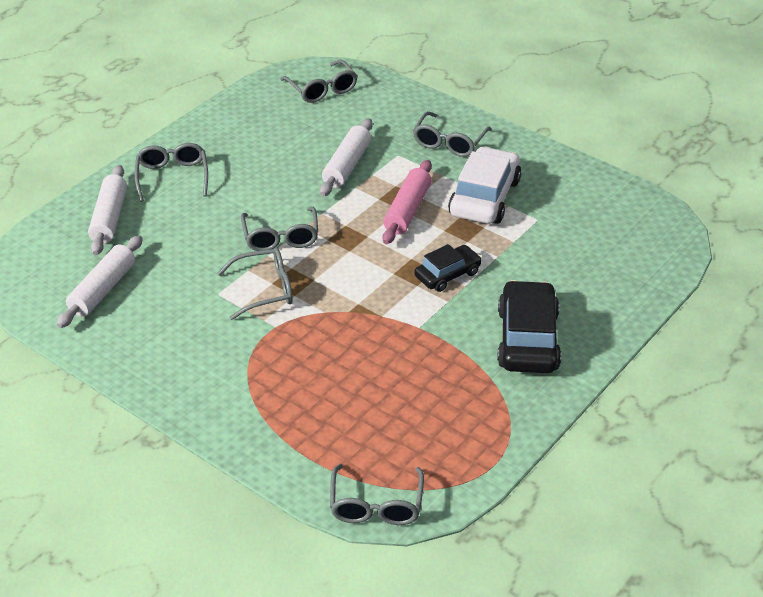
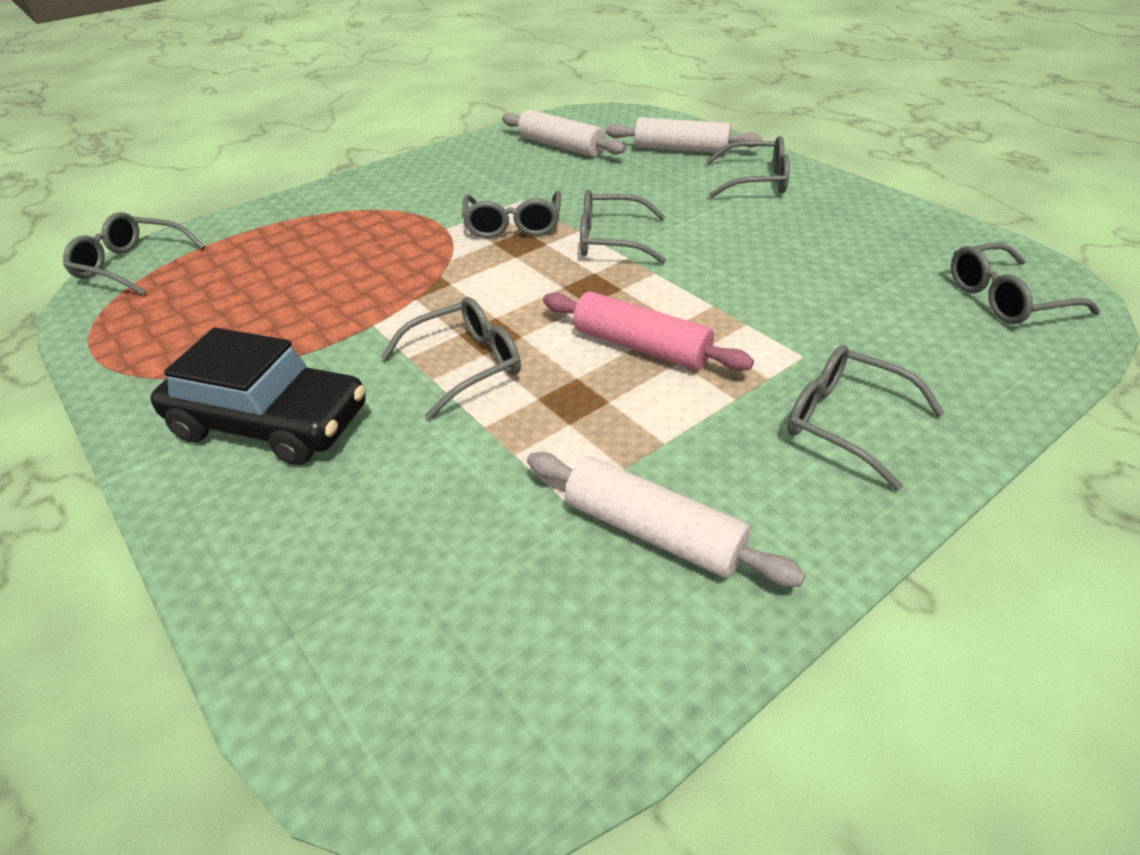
camera: 105 degrees right, 0 degrees up
(346, 165) = (772, 302): white rolling pin -> white rolling pin (653, 531)
(447, 274) = (466, 365): black car -> grey glasses
(484, 197) = (656, 439): white car -> none

